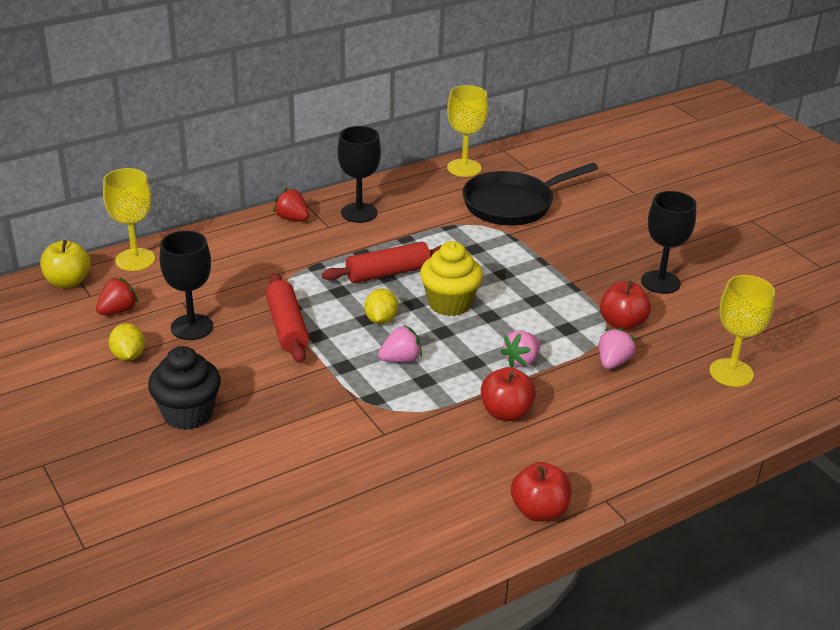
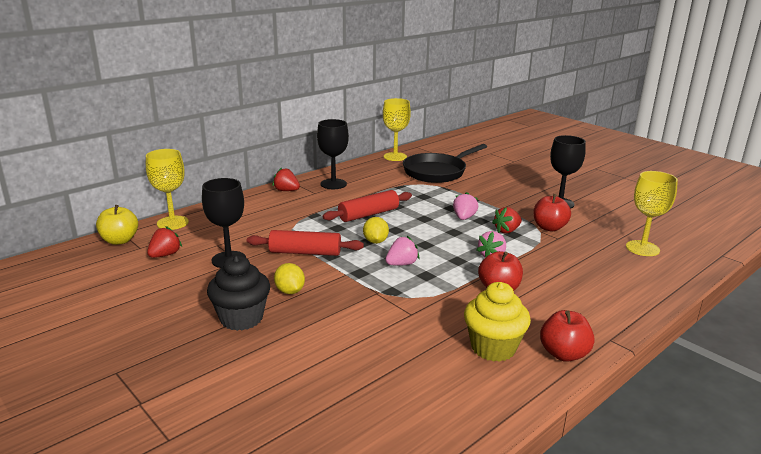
camera: 10 degrees left, 10 degrees down
(128, 356) = (180, 283): yellow lemon -> yellow lemon (290, 291)
(287, 327) = (305, 252): red rolling pin -> red rolling pin turned 60 degrees counterclockwise
(449, 304) = (421, 228): yellow cupcake -> yellow cupcake (493, 348)
(561, 322) = (507, 231): none -> red strawberry
(613, 362) = (557, 250): pink strawberry -> pink strawberry (464, 218)

